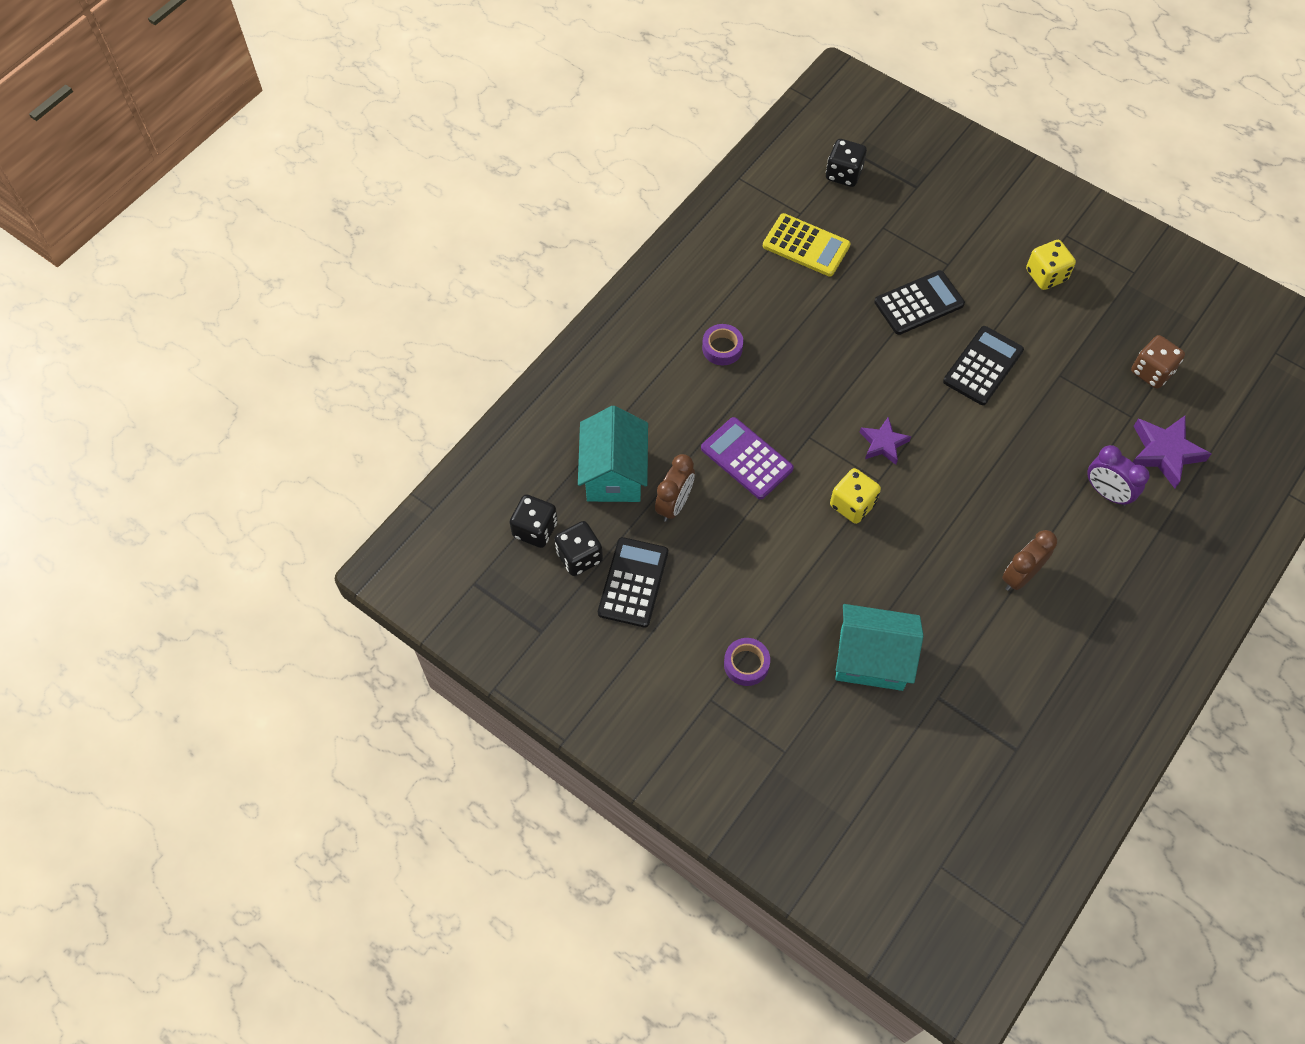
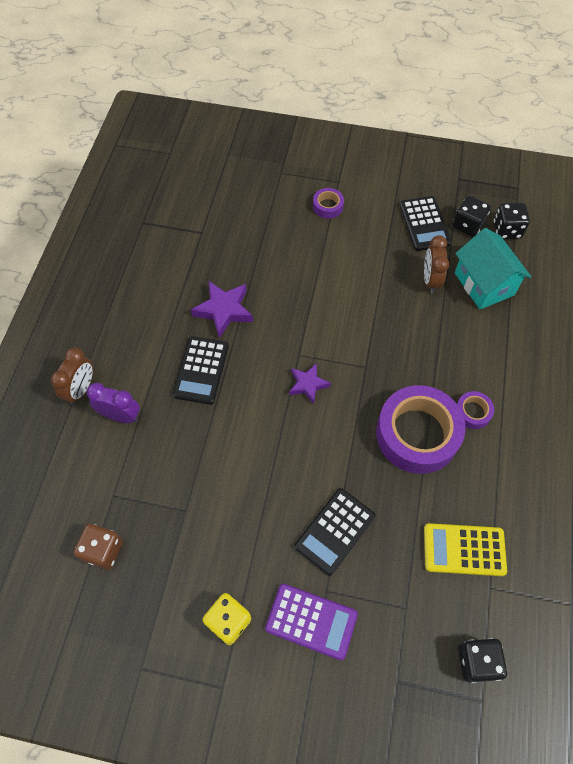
camera: 155 degrees right, 0 degrees up
(746, 458) = (401, 331): purple calculator -> purple calculator (311, 621)
(792, 351) = (417, 434): none -> purple tape
(852, 504) = (309, 329): yellow dice -> none
(871, 659) = (252, 237): turquoise house -> none
(983, 366) = (254, 489): black calculator -> black calculator (201, 370)
(1020, 576) = (170, 326): brown clock -> brown clock (81, 389)
(1164, 453) = (79, 471): purple star -> purple star (224, 310)

